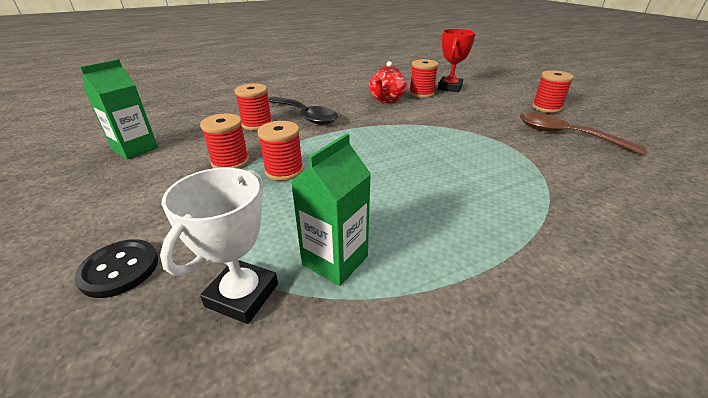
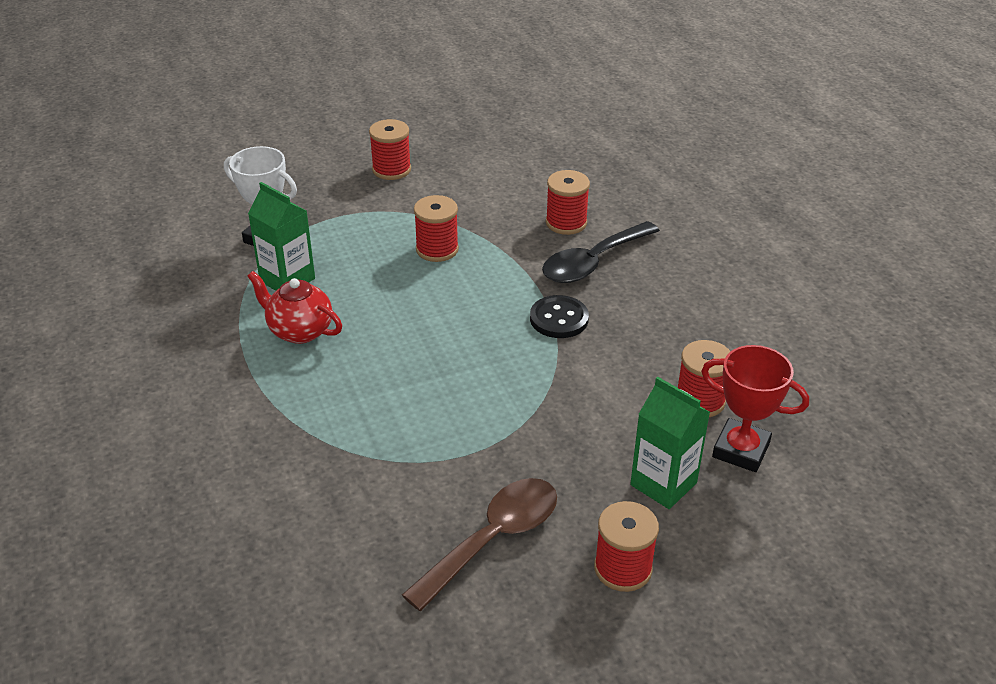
camera: 95 degrees right, 5 degrees up
(120, 269) = (315, 184): black button -> black button (559, 319)
(135, 149) = (505, 151): green carton -> green carton (663, 484)
(230, 162) = (464, 213): red spool -> red spool (391, 170)
(386, 100) = (664, 351): red teapot -> red teapot (299, 331)

